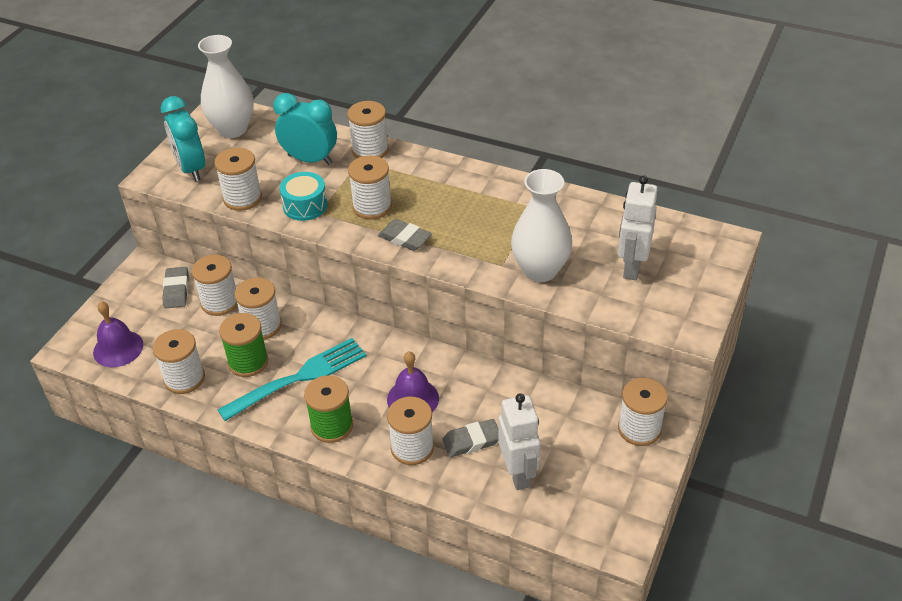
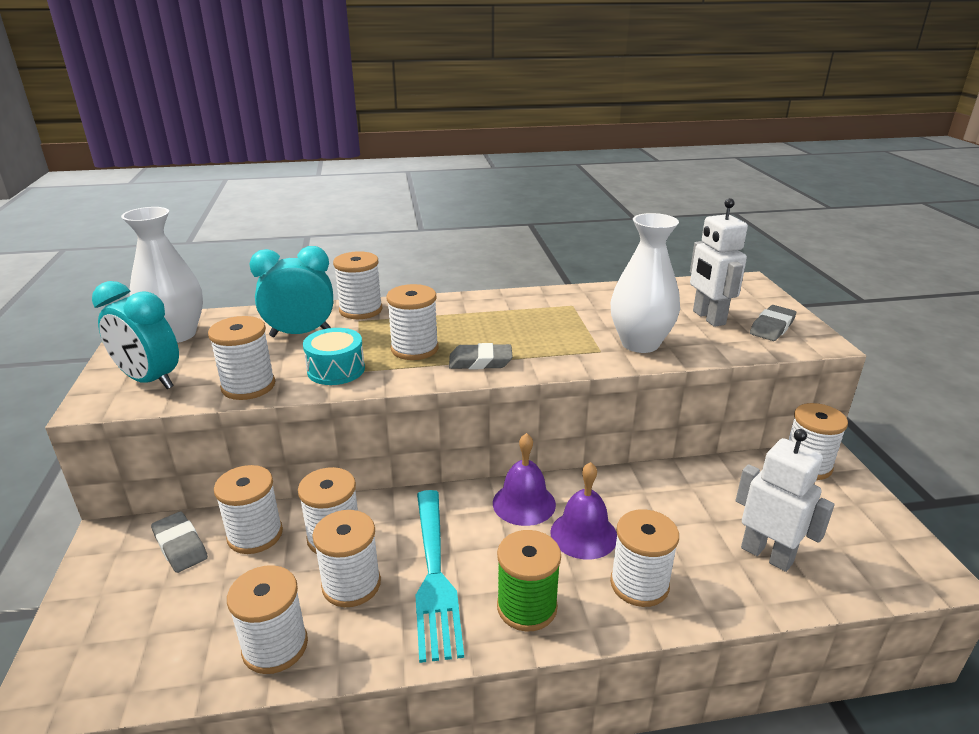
camera: 35 degrees left, 15 degrees down
(118, 348) = (135, 655): purple bell -> purple bell (524, 503)
(248, 362) = (351, 584): green spool -> white spool
(298, 379) = (434, 574): turquoise fork -> turquoise fork turned 150 degrees clockwise
(471, 441) = (688, 546): grey eraser -> grey eraser (772, 327)

